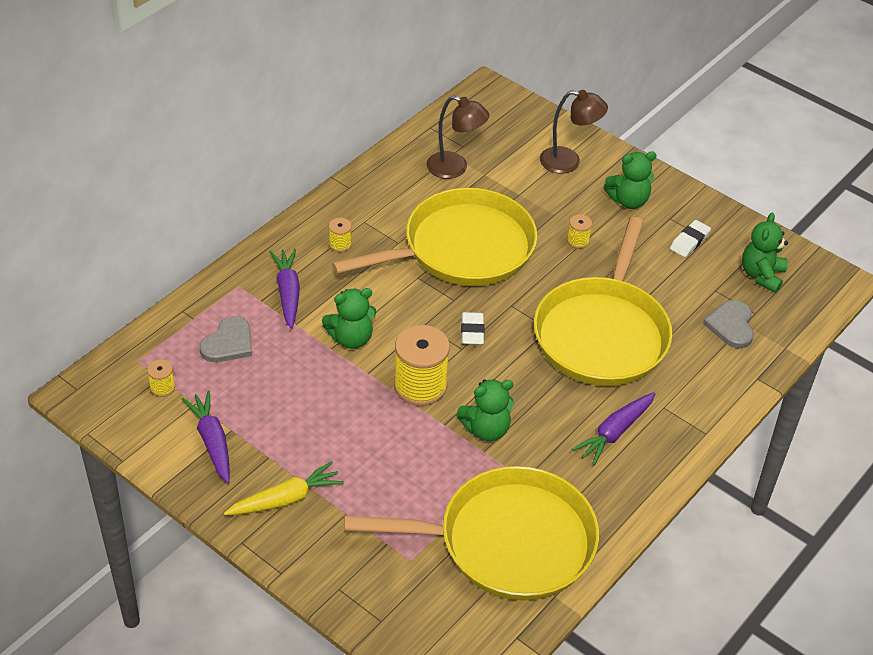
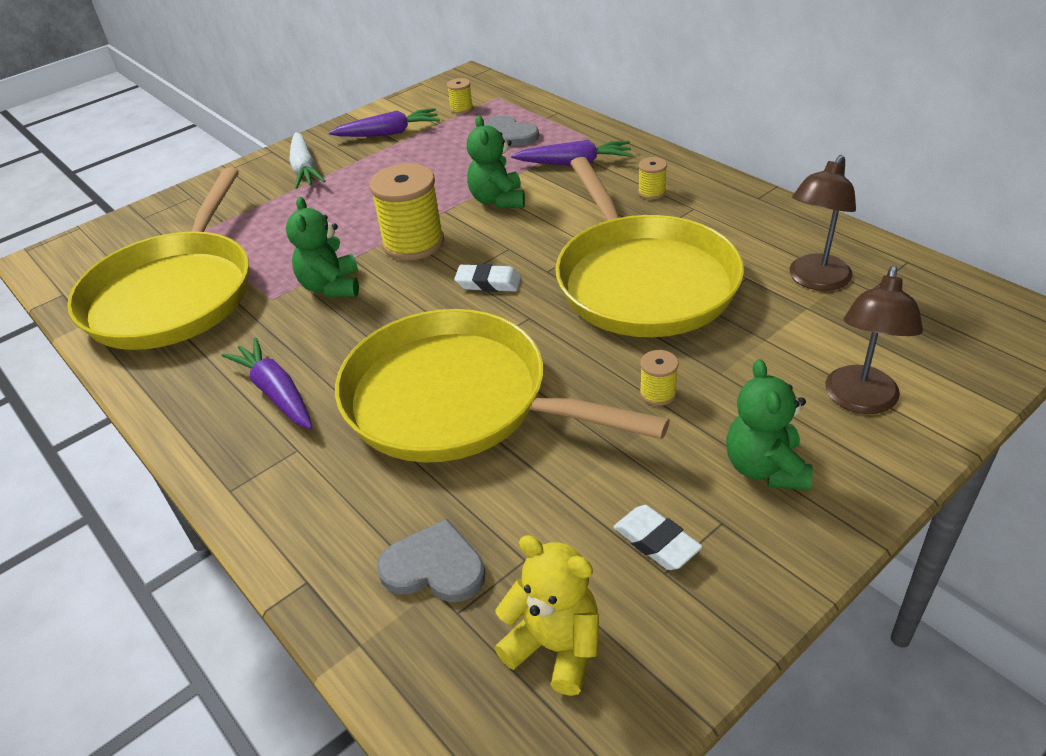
camera: 105 degrees right, 5 degrees down
(286, 499) = (305, 169): yellow carrot -> white carrot
(761, 275) = (555, 647): green teddy bear -> yellow teddy bear

